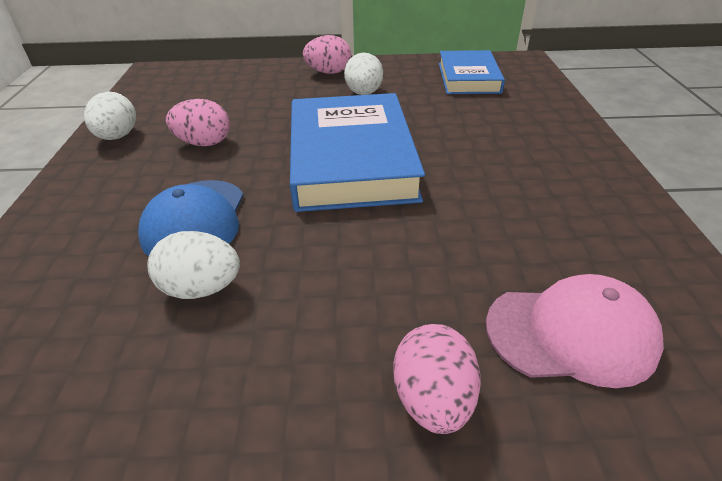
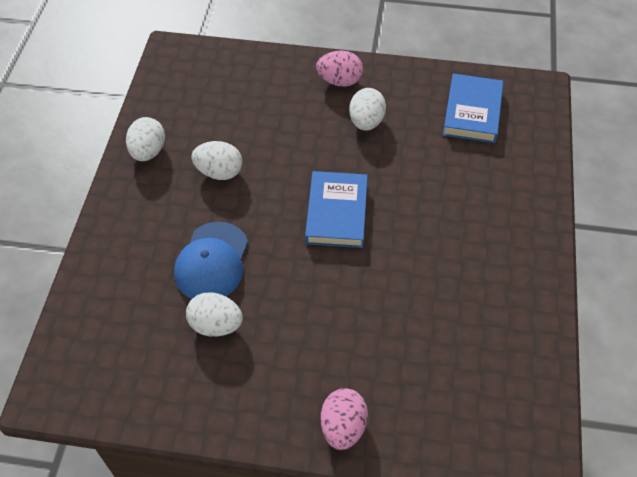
camera: 10 degrees right, 15 degrees up
(204, 143) = (219, 172): pink egg -> white egg
(351, 159) = (337, 213): blue book -> blue book, size x0.60
(571, 334) = (440, 401): pink cap -> none

